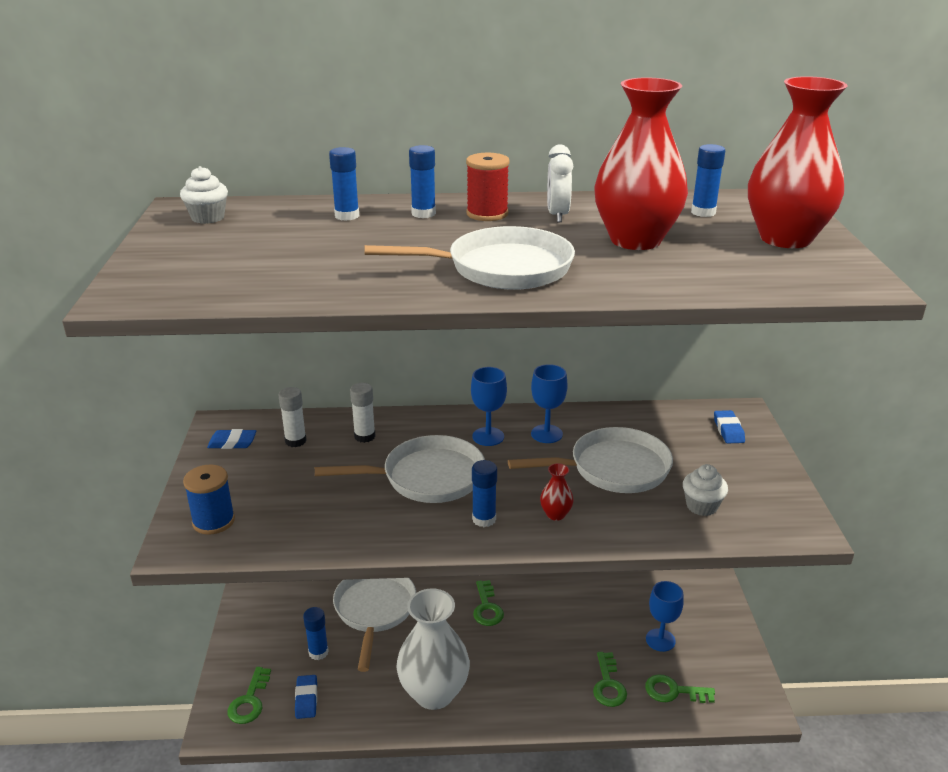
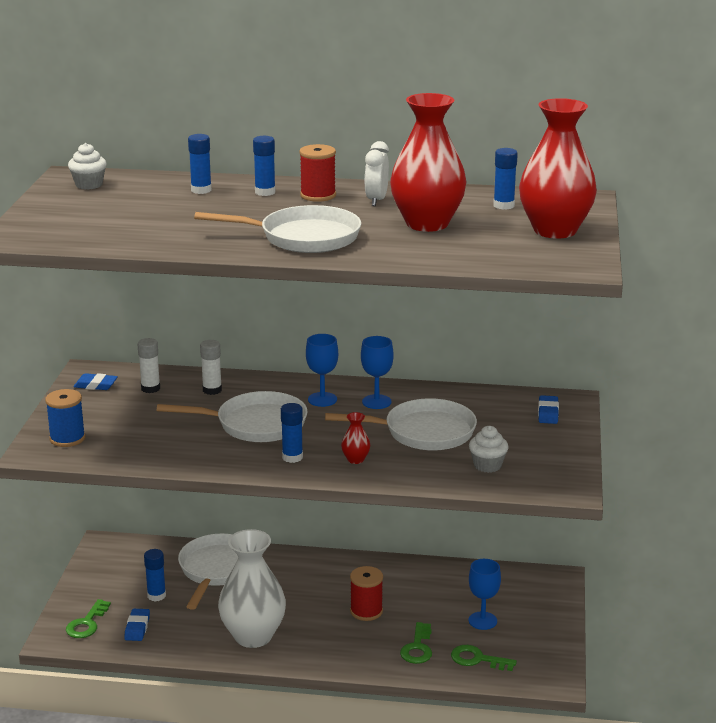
camera: 10 degrees right, 5 degrees down
(487, 608) = (324, 579): green key -> none
(541, 643) = (366, 611): none -> red spool

